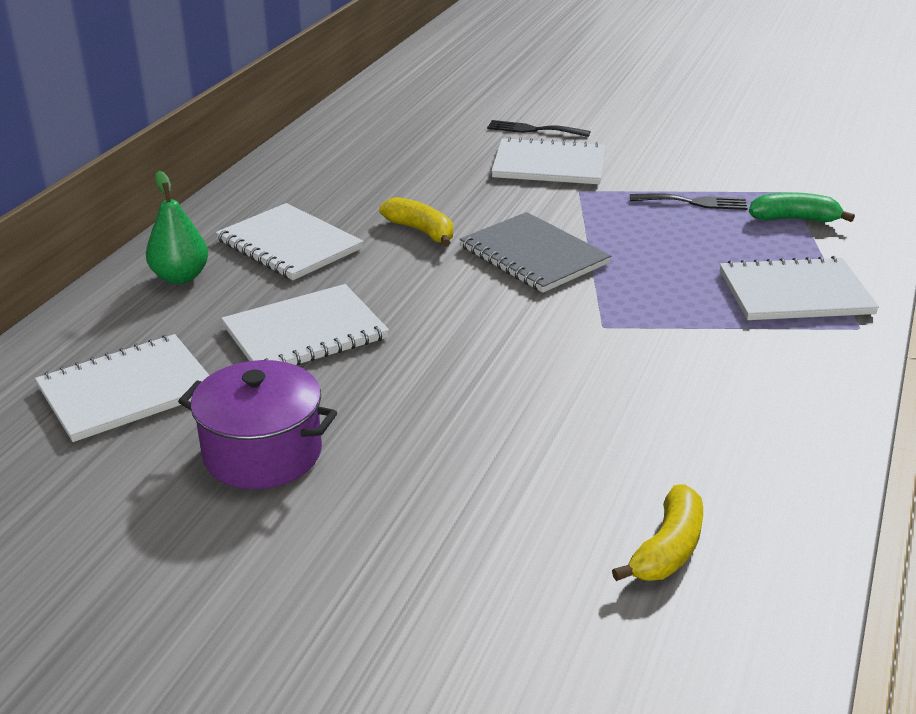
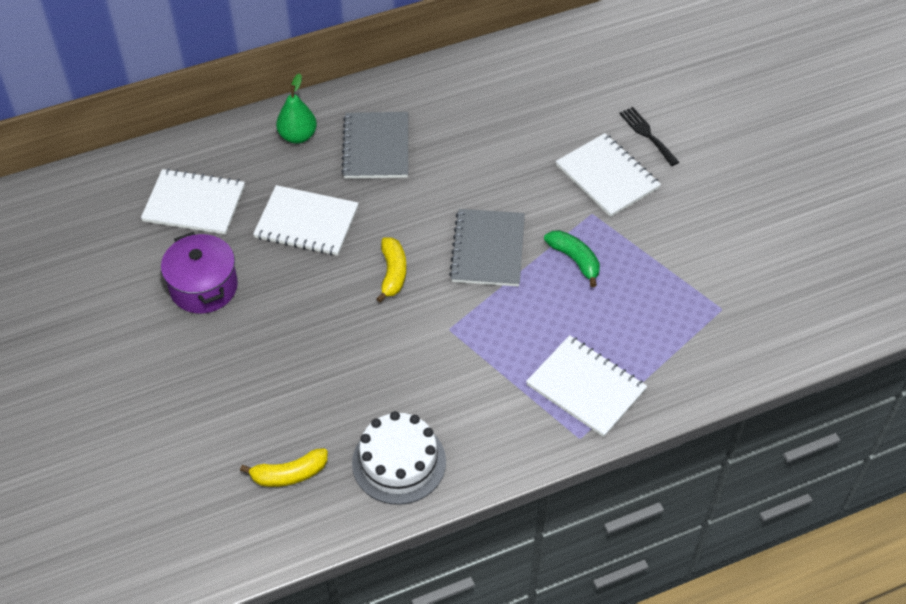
camera: 45 degrees right, 20 degrees up
(289, 245) = (376, 147): white notebook -> grey notebook
(421, 231) = (455, 185): yellow banana -> yellow banana (393, 273)
(694, 202) = (645, 274): black fork -> none
(753, 454) = (399, 462): none -> white cake
(794, 219) = (684, 334): green banana -> green banana (575, 260)

